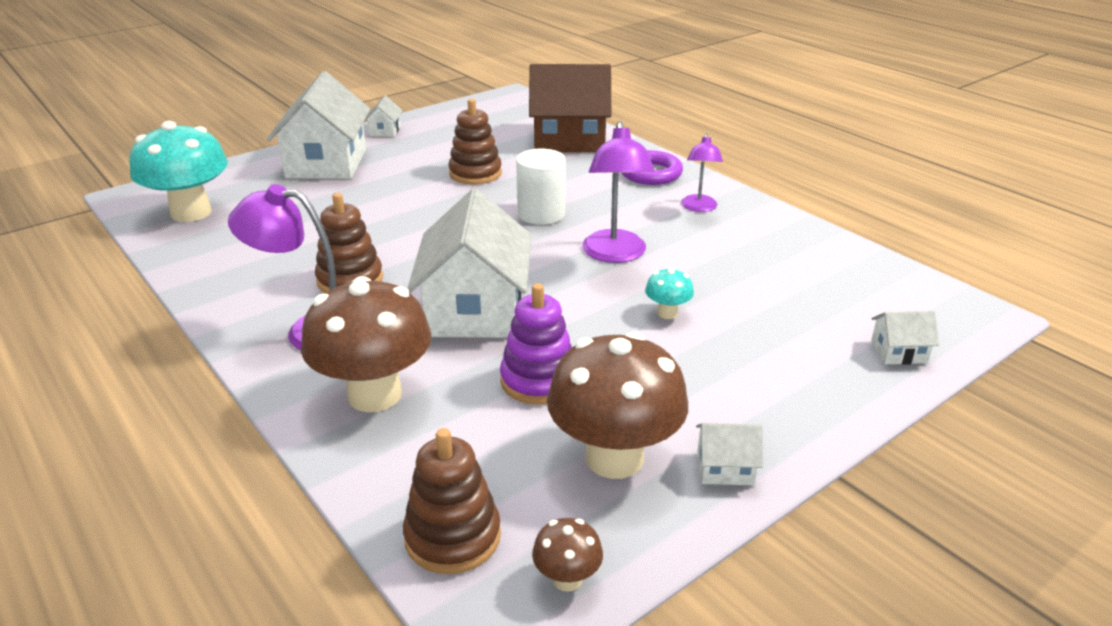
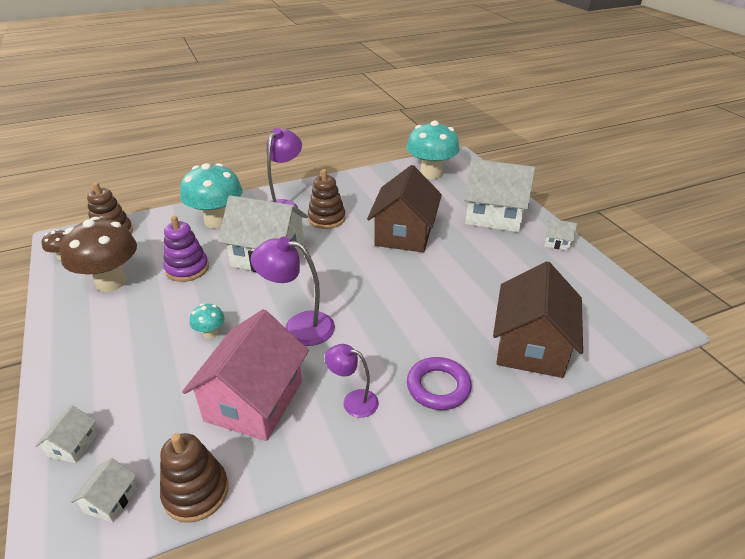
camera: 105 degrees right, 5 degrees up
(375, 395) = (217, 221): brown mushroom -> turquoise mushroom
(384, 215) = (404, 234): none -> brown house
(475, 173) = (462, 279): brown stacking toy -> brown stacking toy (196, 492)
(541, 214) = (379, 301): white cylinder -> none
(725, 468) = (68, 316): white house -> white house (110, 500)
(743, 257) = (254, 401): none -> pink house

